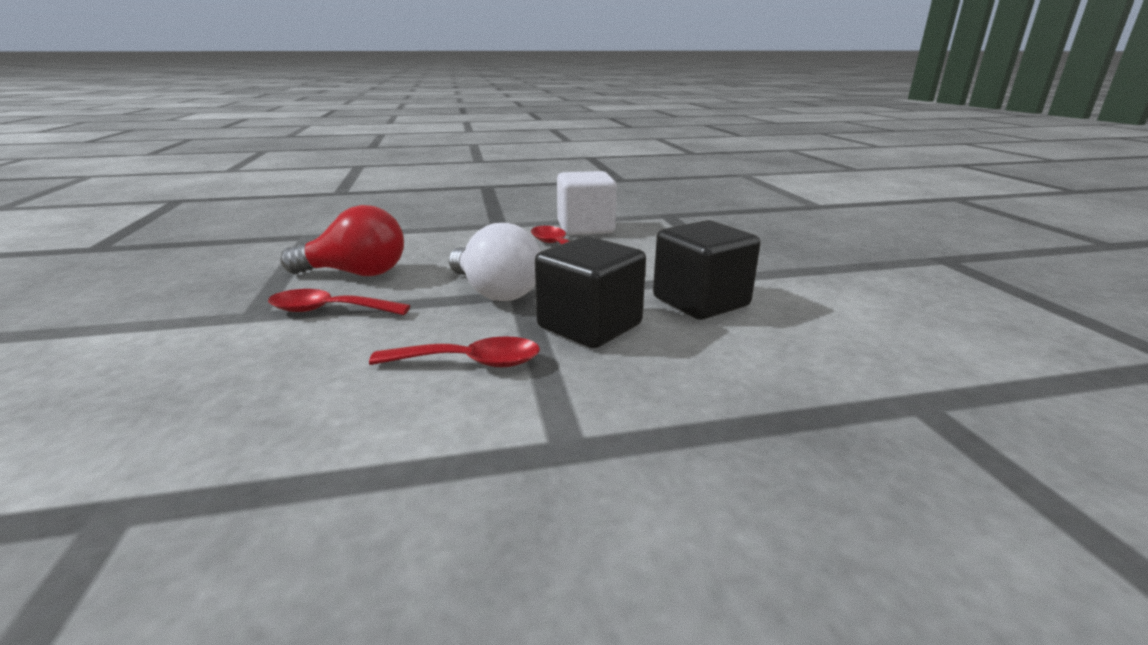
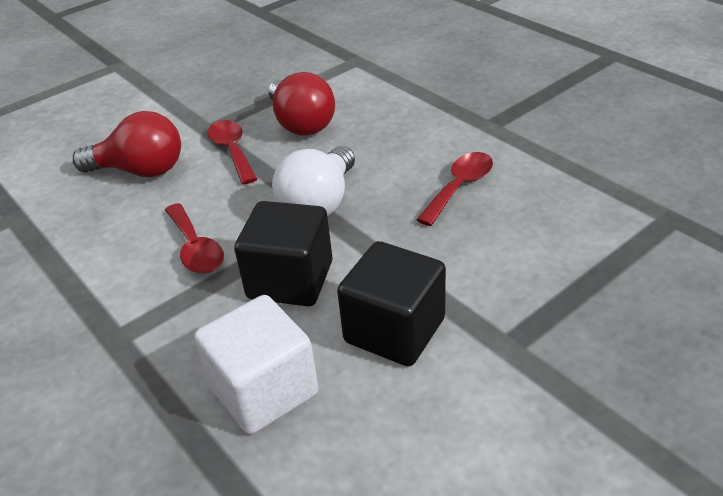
camera: 65 degrees right, 15 degrees up
(245, 369) = (140, 171): none -> red light bulb
(585, 228) = (541, 179): white cube -> white cube (264, 390)

